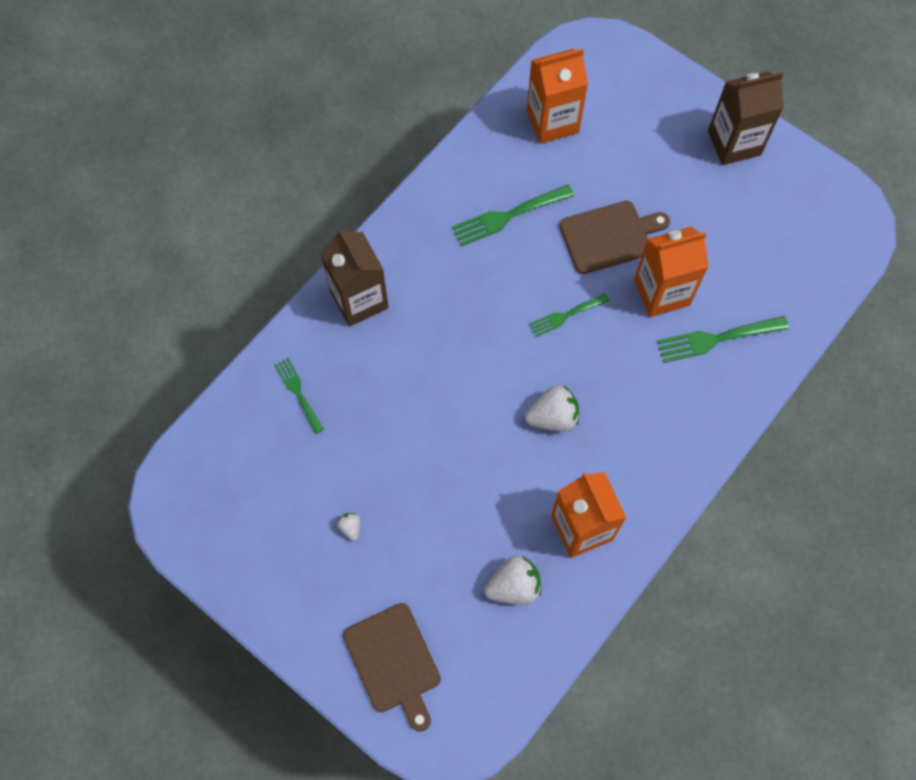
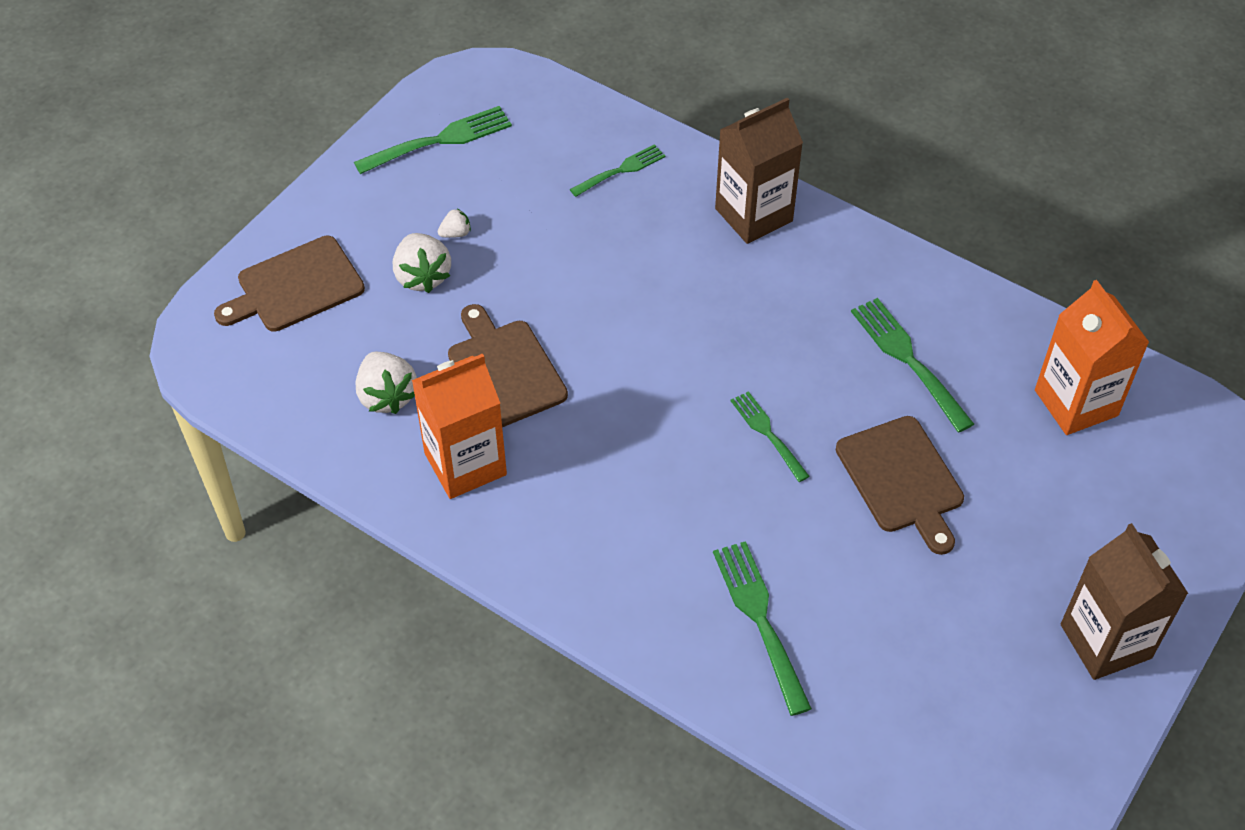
camera: 85 degrees right, 15 degrees down
(242, 537) = (440, 140): none -> green fork
(495, 495) = (504, 370): none -> brown cutting board
(553, 417) = (616, 425): white strawberry -> white strawberry (422, 276)
(661, 292) = (824, 547): orange carton -> none

